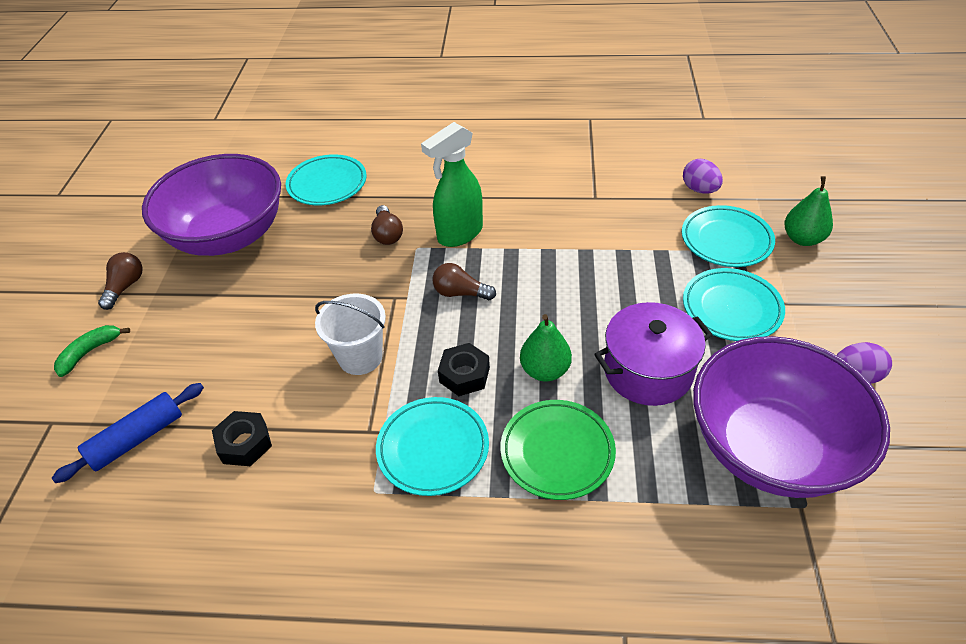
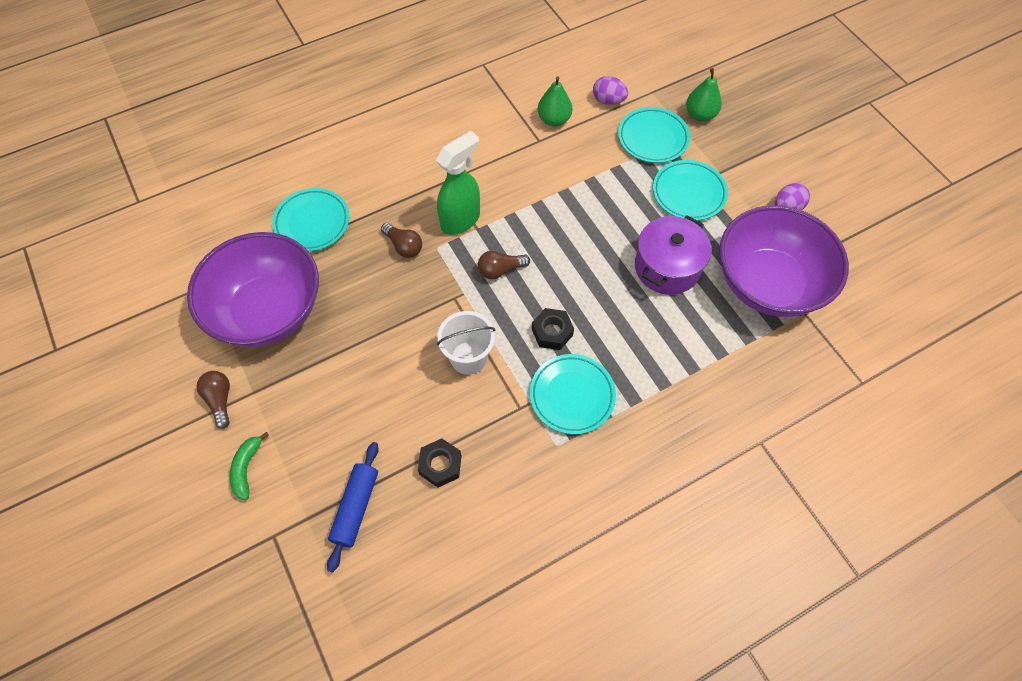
camera: 35 degrees left, 15 degrees up
(459, 234) = (461, 220): green spray bottle -> green spray bottle turned 150 degrees counterclockwise
(545, 370) = (602, 301): green pear -> green pear (554, 119)
(557, 452) = (650, 354): green plate -> none

